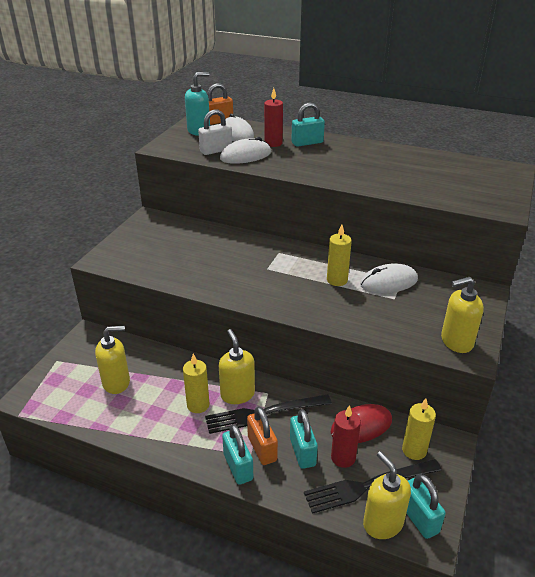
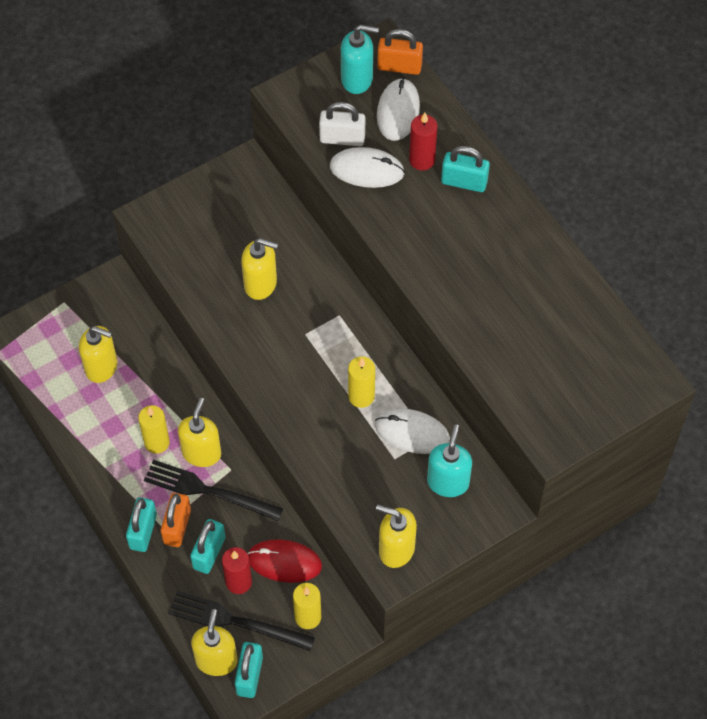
camera: 35 degrees right, 25 degrees up
(212, 259) = (261, 284): none -> yellow soap dispenser
(440, 294) = (448, 482): none -> turquoise soap dispenser

